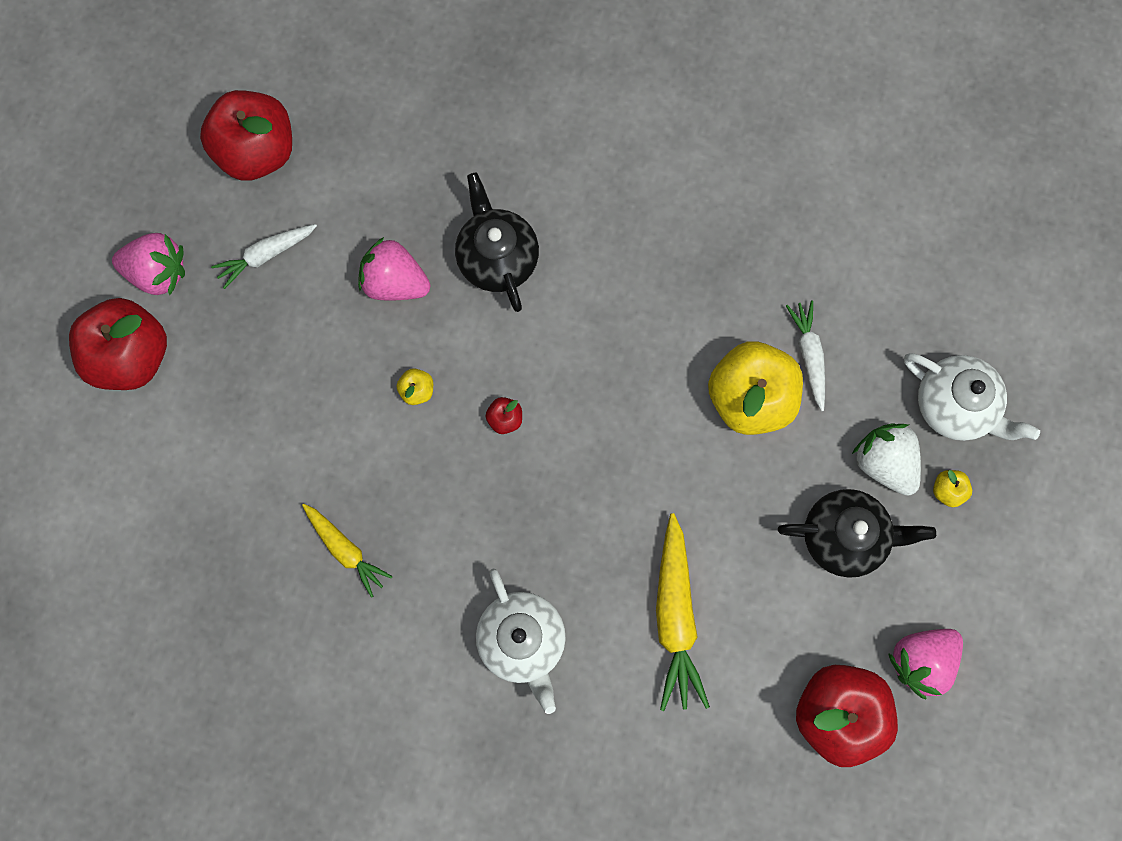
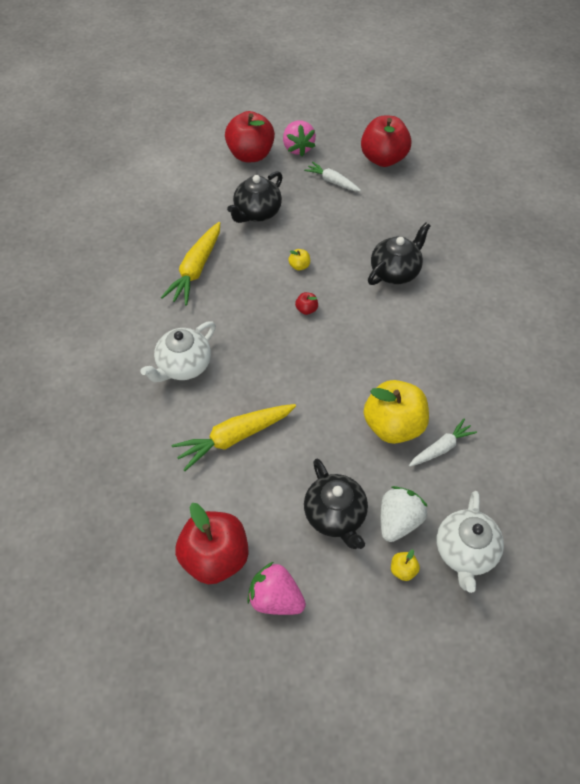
camera: 65 degrees right, 20 degrees down
(273, 404) = (257, 213): none -> black teapot
(346, 549) = (196, 269): yellow carrot -> yellow carrot, size x1.63
(395, 282) = (352, 235): pink strawberry -> none

